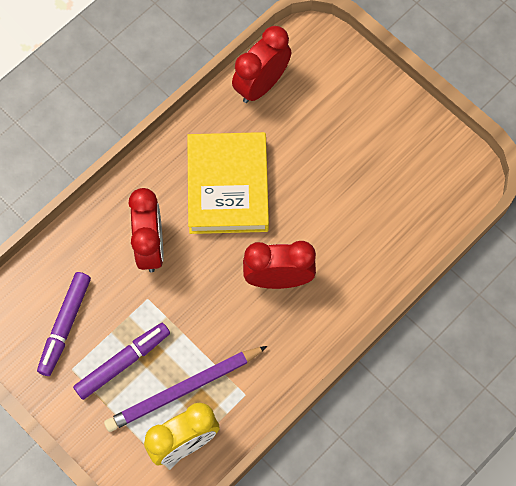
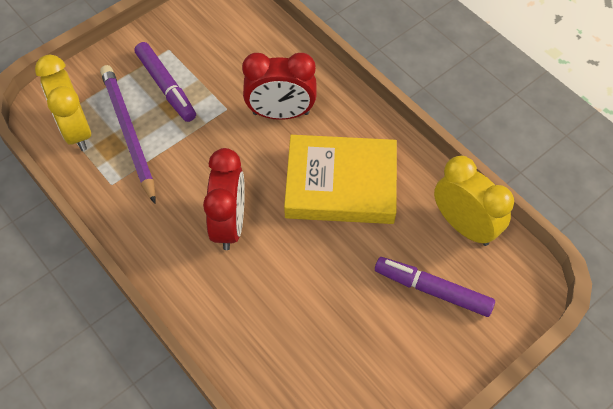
camera: 95 degrees right, 10 degrees down
(65, 326) = (211, 45): purple marker -> purple marker (432, 290)
(261, 85) = (464, 226): red clock -> yellow clock

